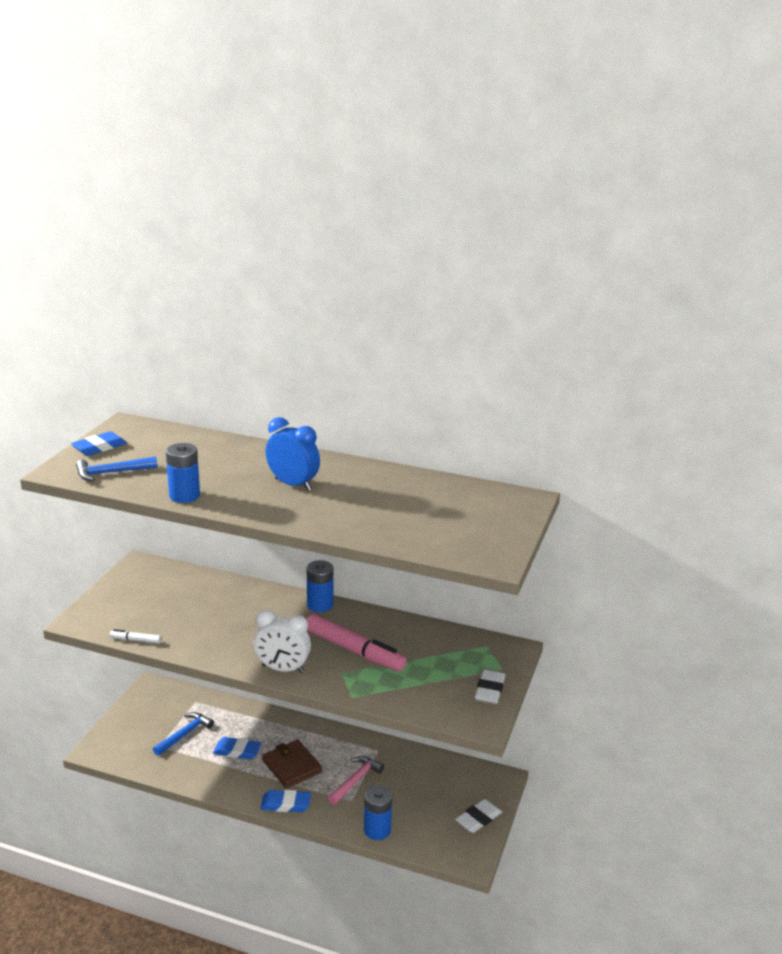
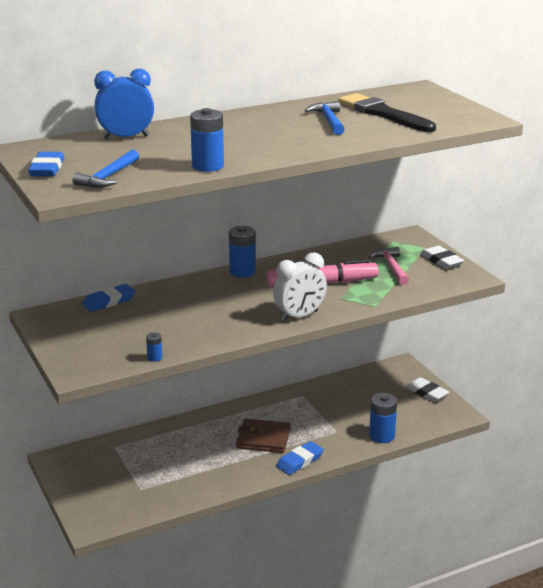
camera: 45 degrees left, 0 degrees up
(135, 640) = (154, 358): white marker -> blue battery
(184, 734) = (146, 470): blue hammer -> blue hammer (329, 120)
(237, 751) = (207, 455): blue eraser -> blue eraser (109, 301)
(293, 484) = (264, 132): blue clock -> blue clock (126, 137)
(355, 780) = (319, 420): pink hammer -> pink hammer (391, 267)
(424, 511) = (383, 114): none -> black brush
(478, 819) = (426, 392): white eraser -> white eraser turned 45 degrees counterclockwise

